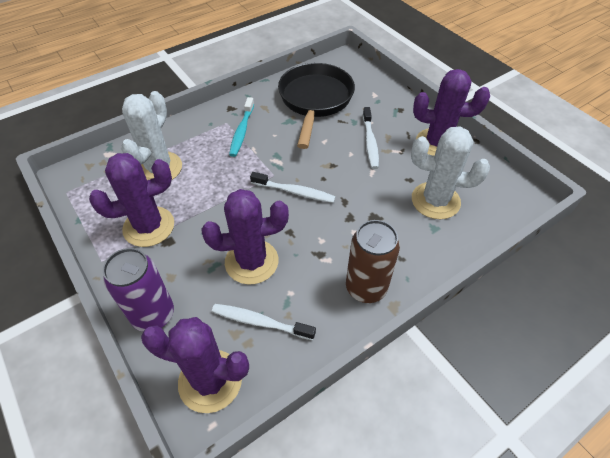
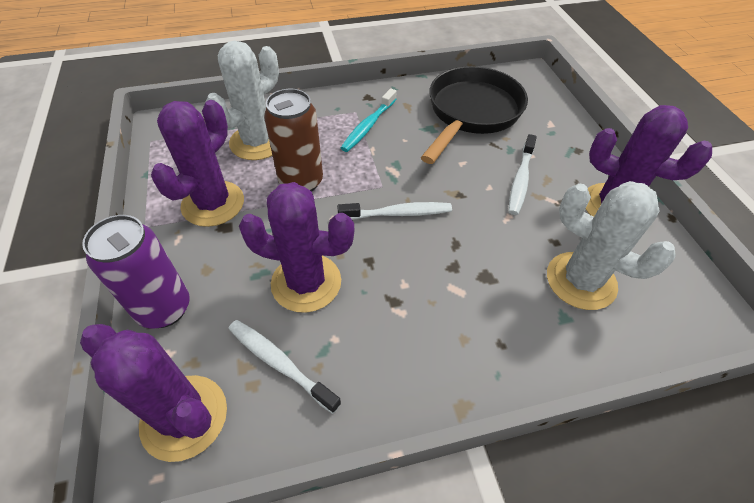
camera: 20 degrees right, 0 degrees up
(149, 227) = (213, 204): purple cactus -> purple cactus turned 60 degrees counterclockwise
(295, 192) = (398, 213): white toothbrush -> white toothbrush turned 45 degrees counterclockwise
(366, 288) = (435, 368): brown can -> brown can (301, 182)

